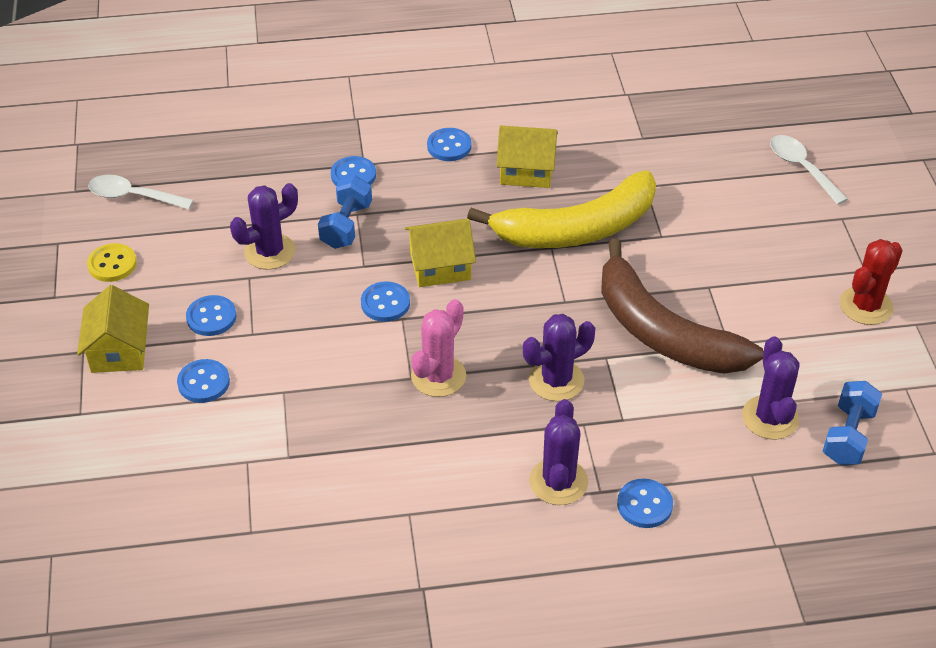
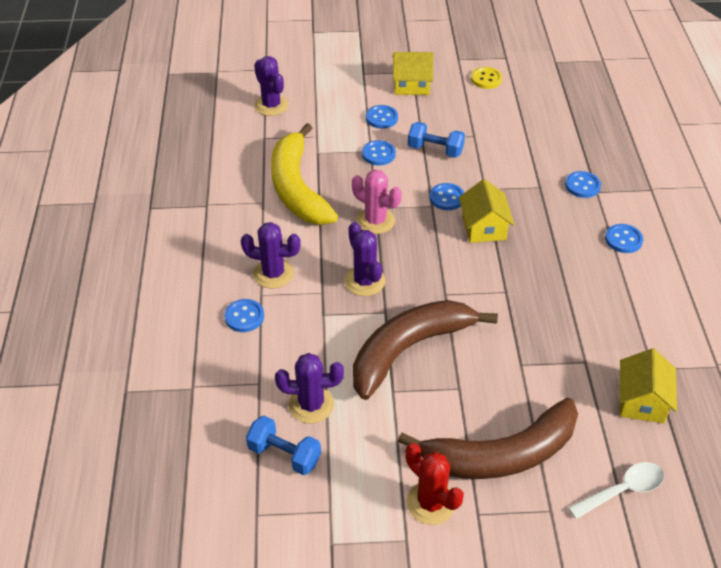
camera: 95 degrees right, 0 degrees up
(133, 196) = (551, 85): white spoon -> none
(211, 317) = (437, 120): blue button -> blue button (378, 154)
(270, 252) = (498, 144): purple cactus -> purple cactus (271, 105)
(346, 225) = (526, 181): blue dumbbell -> blue dumbbell (435, 150)
(526, 171) = (597, 284): yellow house -> yellow house (642, 401)
(576, 229) = (527, 309): yellow banana -> yellow banana (297, 188)
(788, 253) = (500, 455): none -> brown banana

